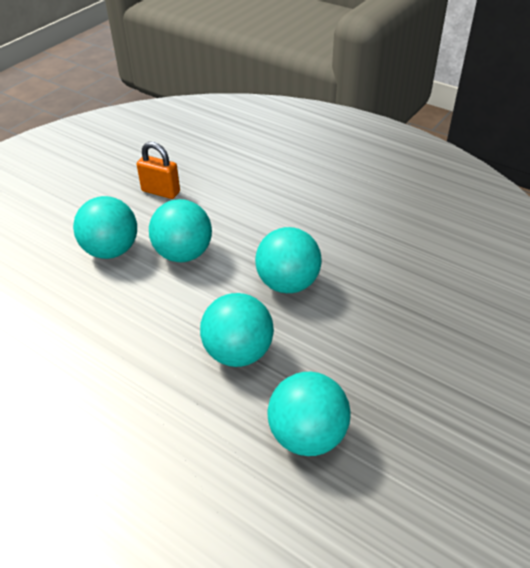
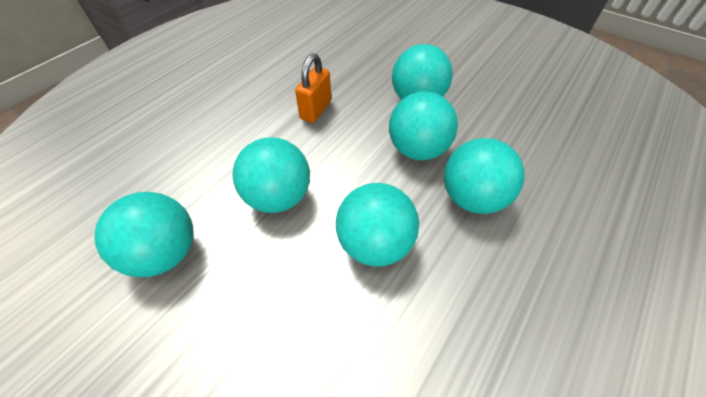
camera: 90 degrees right, 10 degrees up
(161, 191) = (515, 126): orange padlock -> orange padlock (316, 110)
(241, 226) = (472, 198): none -> turquoise ball

